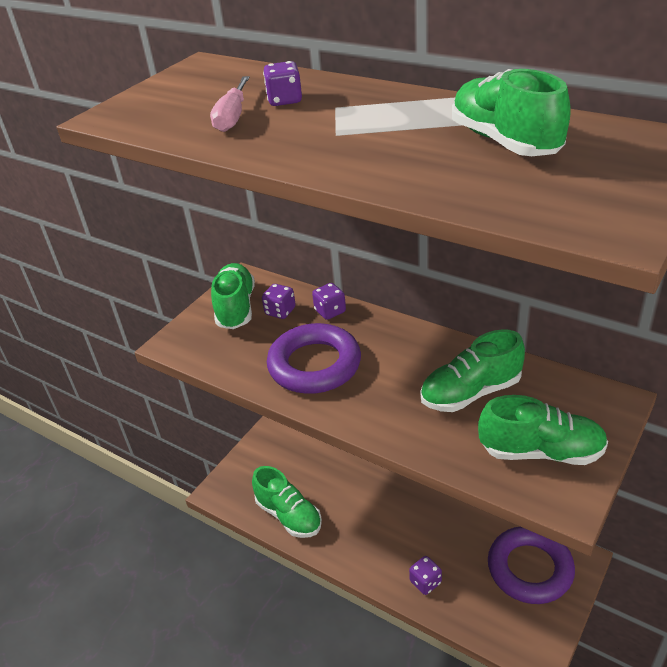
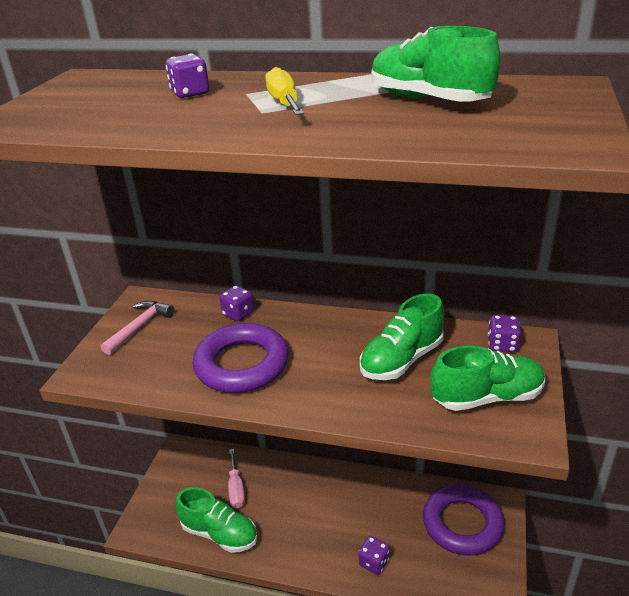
camera: 20 degrees left, 5 degrees down
(232, 117) = (143, 111): pink screwdriver -> pink screwdriver (236, 489)
(236, 308) = (139, 327): green shoe -> pink hammer
(280, 311) = (187, 322): purple dice -> purple dice (502, 345)
(363, 125) = (284, 103): none -> yellow screwdriver

